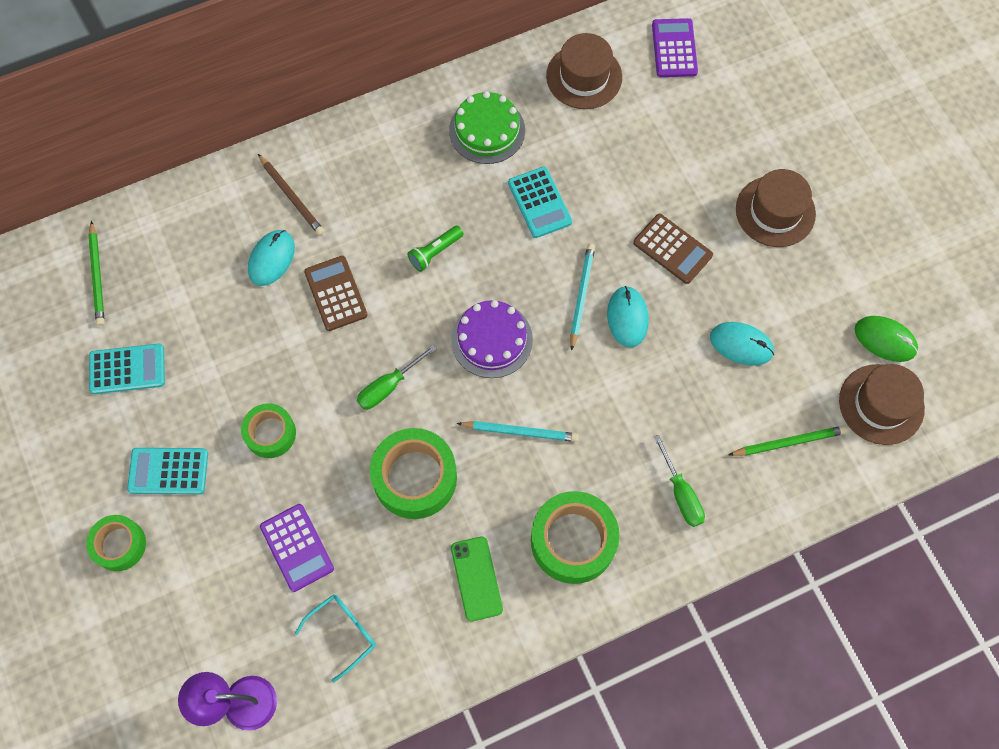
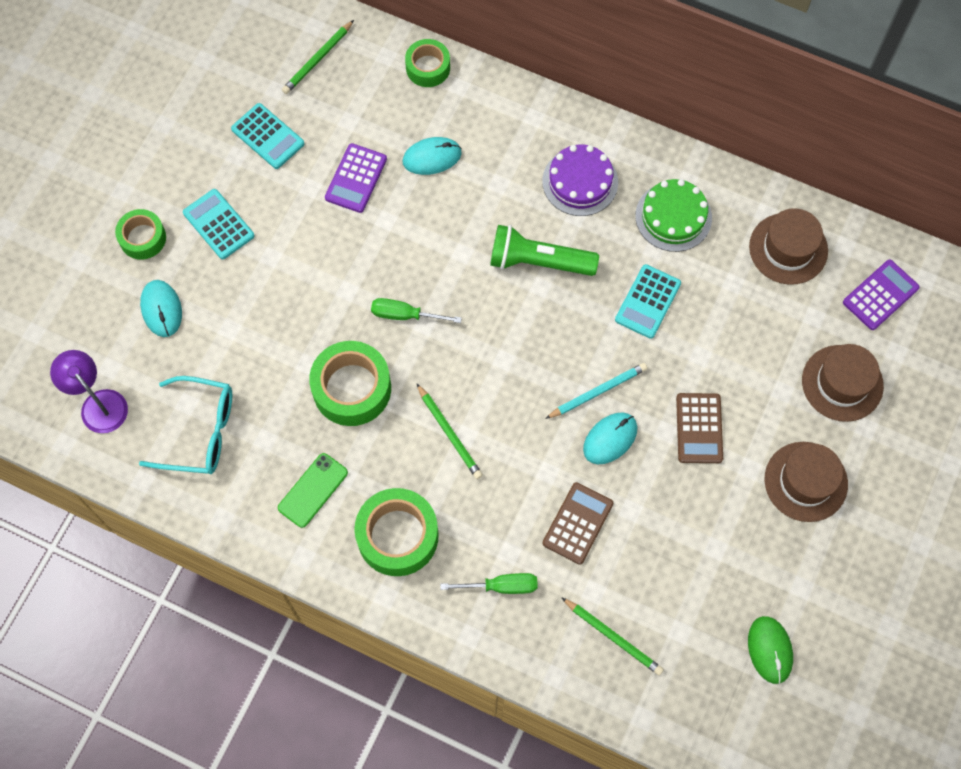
camera: 50 degrees right, 0 degrees up
(270, 433) = (301, 266): green tape -> green tape (428, 67)
(291, 196) = (492, 129): brown pencil -> none
(297, 547) = (235, 352): purple calculator -> purple calculator (356, 178)
(335, 293) = (444, 221): brown calculator -> brown calculator (577, 523)
(343, 632) = (200, 432): turquoise glasses -> turquoise glasses, size x1.55
(435, 252) = (538, 261): green flashlight -> green flashlight, size x1.83
(492, 339) = (504, 356): purple cake -> purple cake (580, 182)
(520, 432) = (449, 433): turquoise pencil -> green pencil
(681, 493) = (501, 586): green screwdriver -> green screwdriver turned 120 degrees counterclockwise
(741, 344) = (664, 540): turquoise mouse -> turquoise mouse (161, 309)
(881, 404) = (709, 686): brown hat -> brown hat (842, 383)

